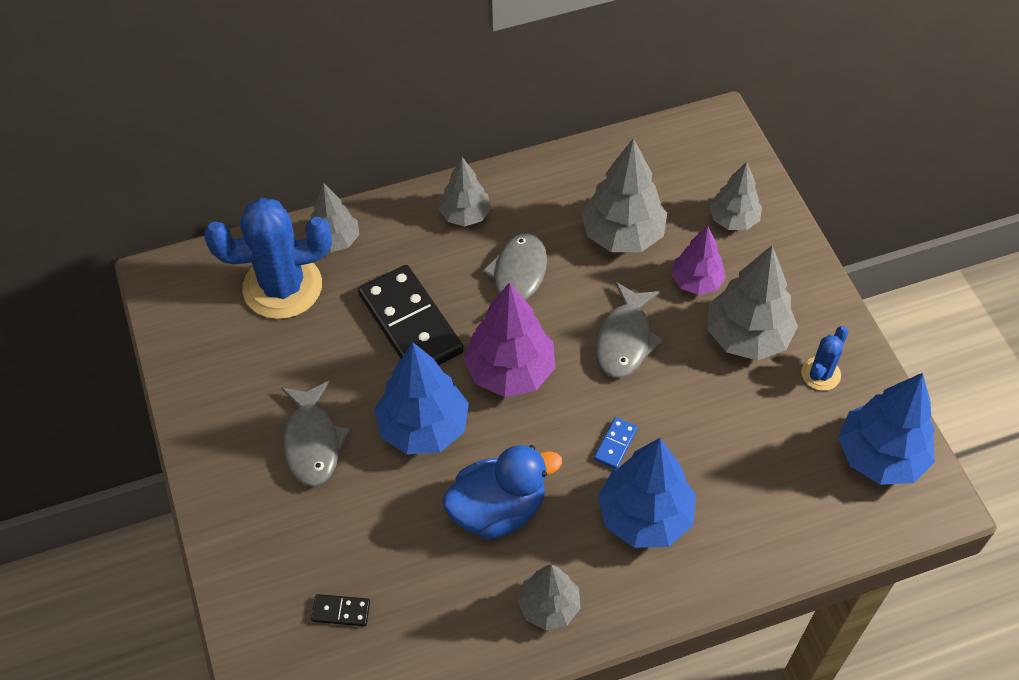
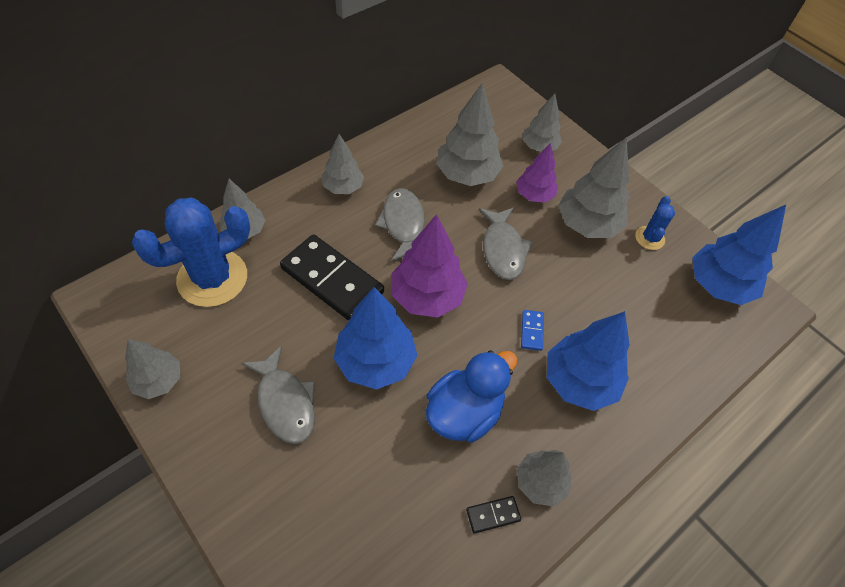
camera: 25 degrees left, 0 degrees up
(194, 382) = (158, 381): none -> grey tree
(341, 611) = (366, 550): black domino -> black domino (493, 515)

